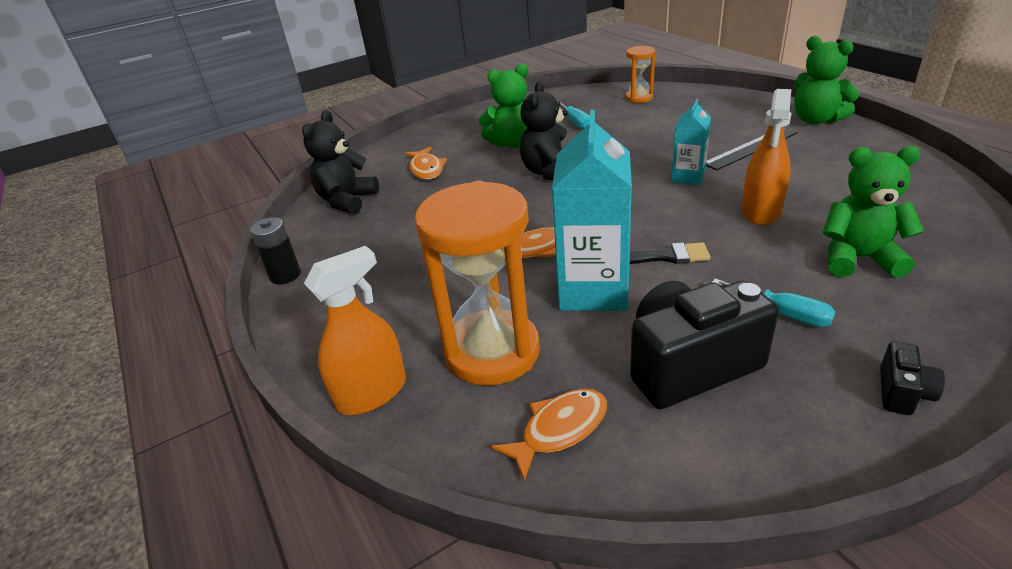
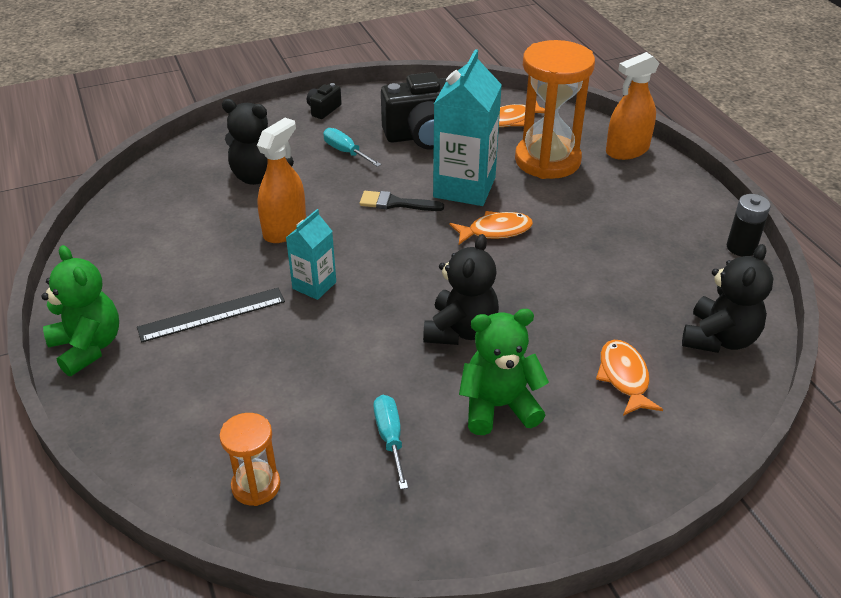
camera: 175 degrees left, 5 degrees up
(858, 258) = (258, 176): green teddy bear -> black teddy bear

